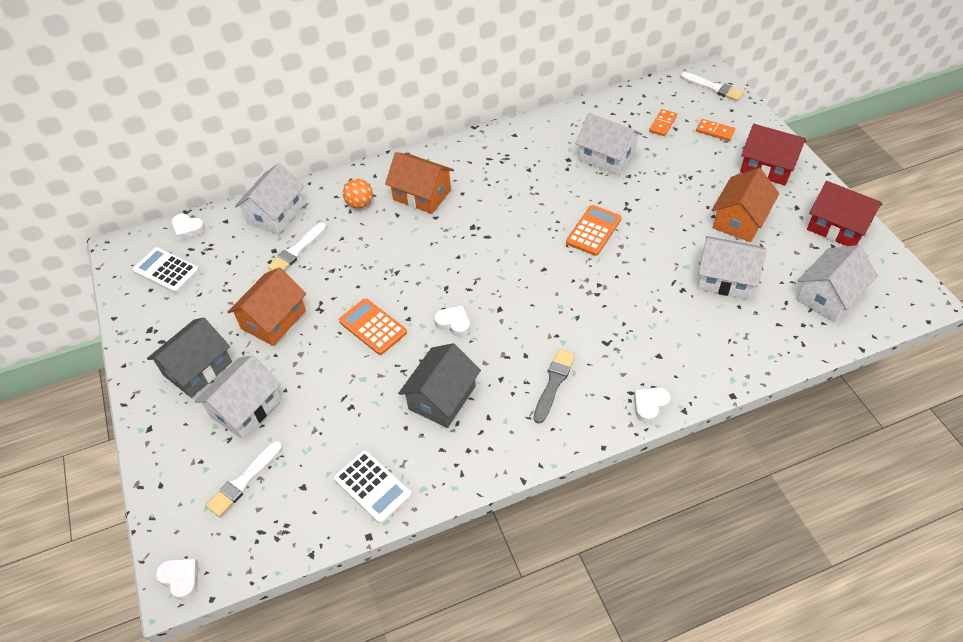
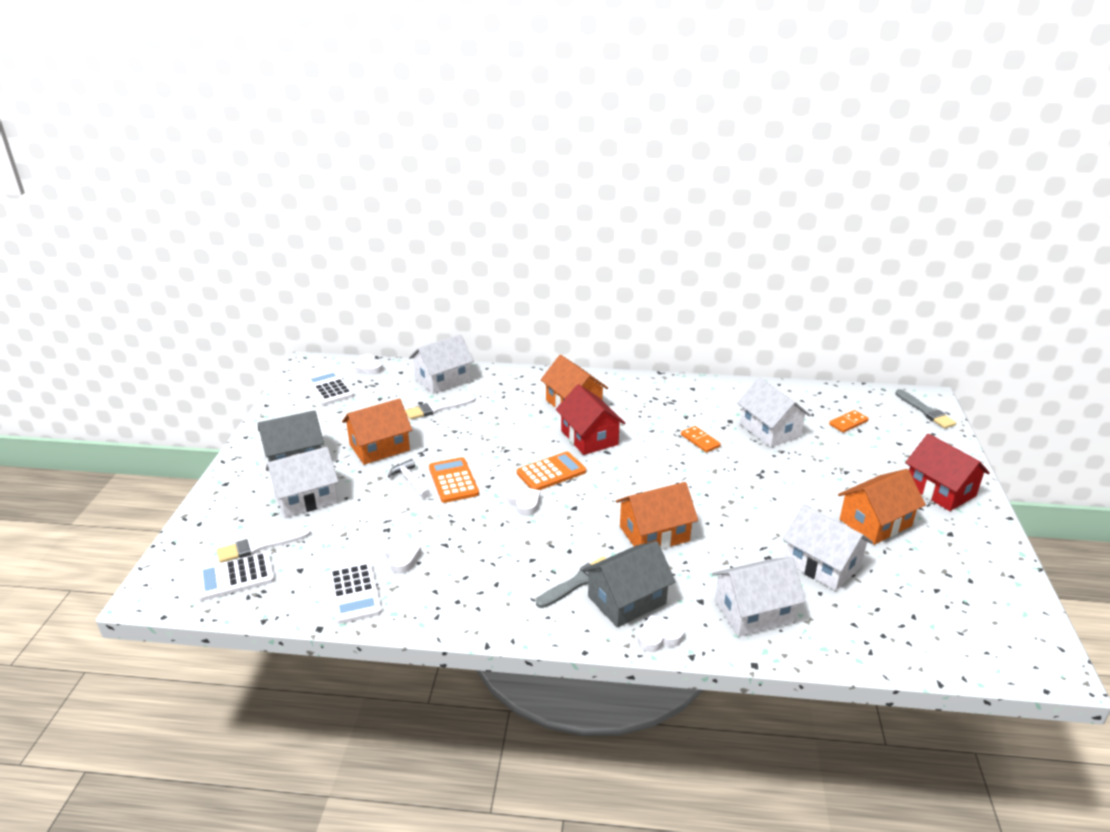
camera: 25 degrees right, 20 degrees down
(181, 579) = (155, 592): white heart -> white heart (402, 558)
(247, 525) = (235, 577): none -> white calculator
(332, 344) = (410, 480): none -> white hammer
(360, 204) = (515, 394): orange ball -> none
(442, 397) = (468, 553): grey house -> grey house (627, 600)
(582, 306) = (654, 534): none -> orange house
(593, 231) = (712, 481): orange calculator -> orange calculator (551, 472)
(713, 88) = (925, 411): white brush -> grey brush
(715, 131) = (901, 444): orange domino -> orange domino (700, 441)
(829, 296) = (933, 621): white house -> white house (753, 611)
(837, 227) = (988, 566): red house -> red house (589, 437)

